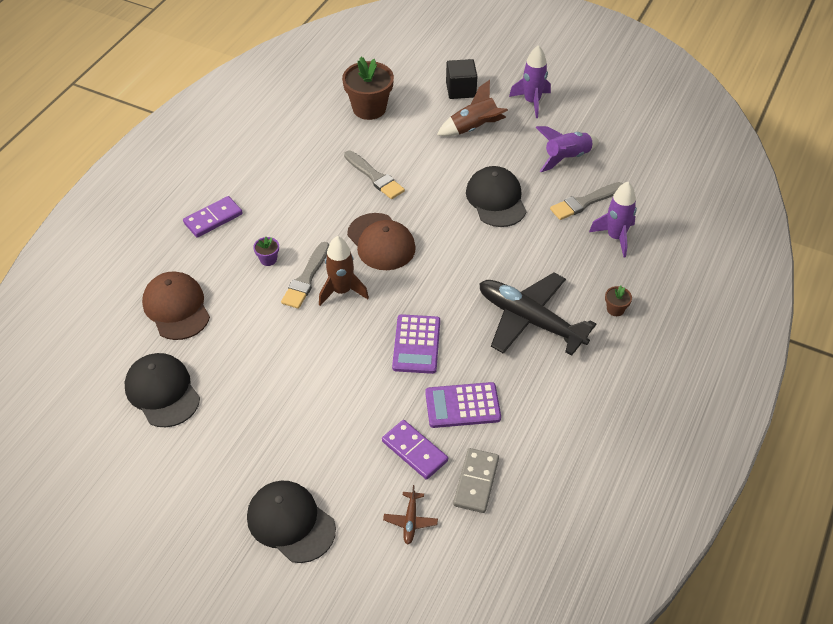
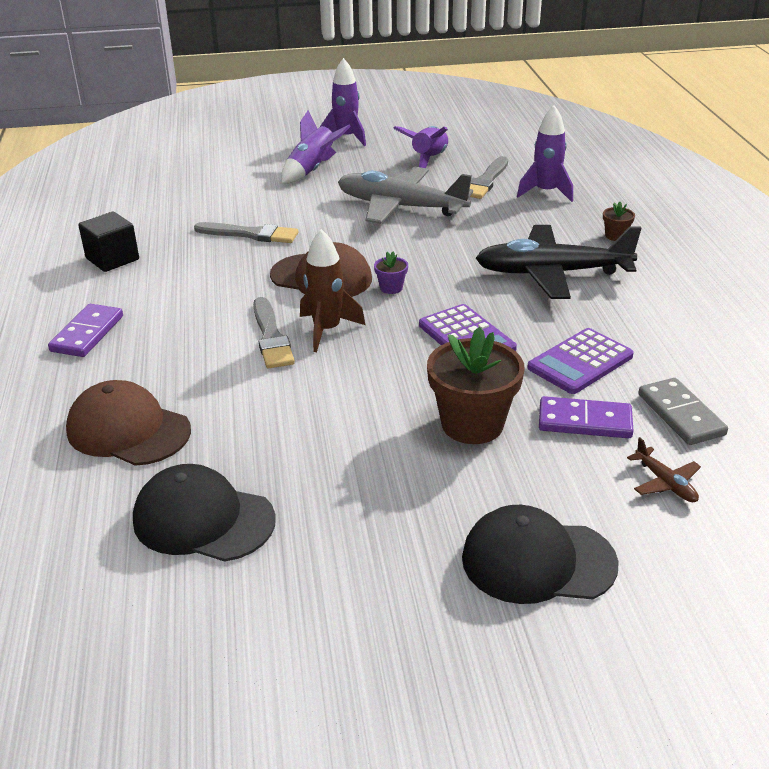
camera: 35 degrees left, 15 degrees down
(268, 259) = (203, 340): purple flower pot -> purple flower pot (391, 288)
(369, 108) = (180, 191): brown flower pot -> brown flower pot (472, 424)
(461, 90) = (264, 151): black cube -> black cube (112, 259)
(474, 128) = (312, 170): brown rocket -> purple rocket
(496, 199) = (400, 207): black cap -> grey plane

